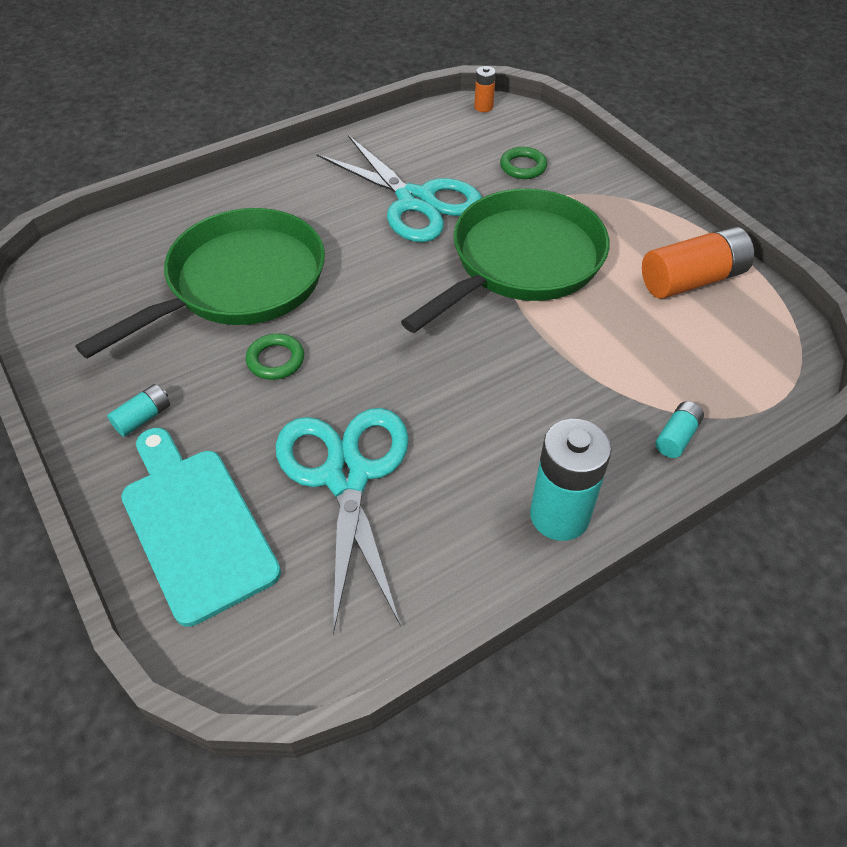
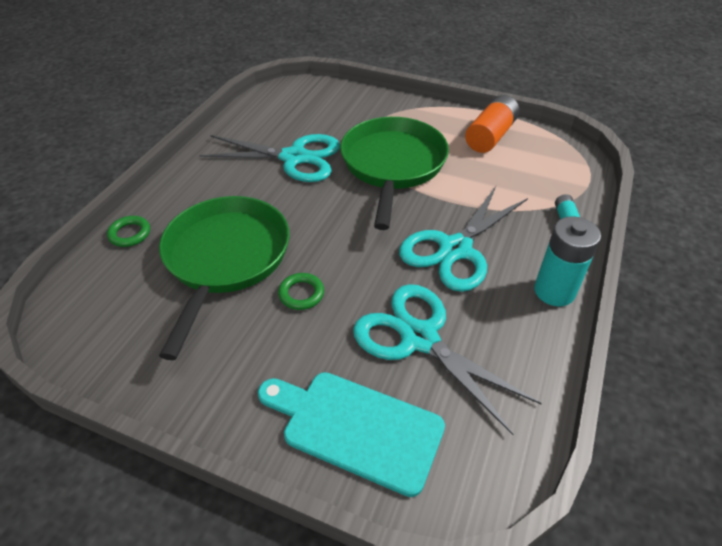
camera: 35 degrees left, 5 degrees down
(143, 418) = (244, 381): turquoise battery -> none
(483, 107) = (281, 88): orange battery -> none
(490, 400) = (455, 249): none -> turquoise scissors
(523, 167) = (339, 113): green ring -> green ring (130, 234)

